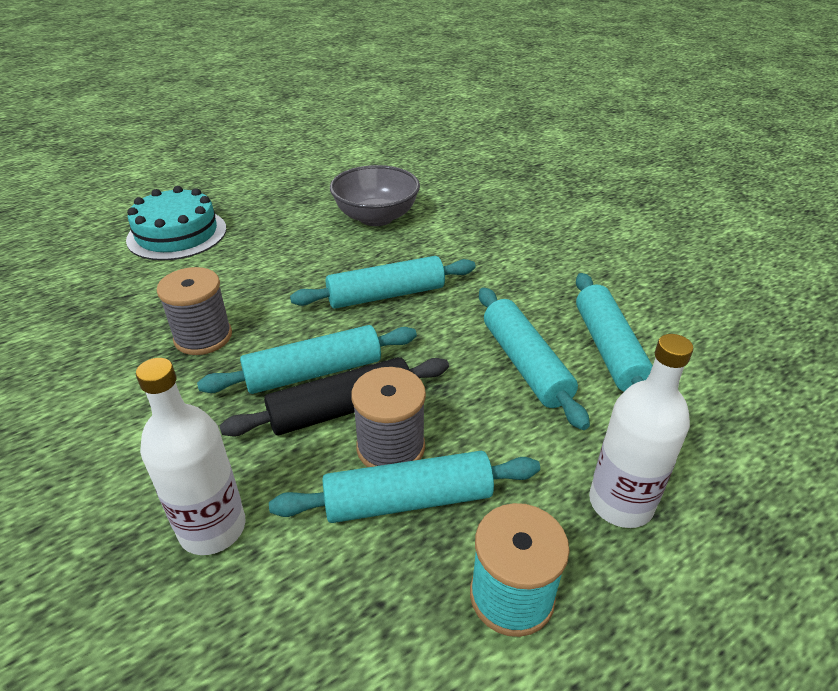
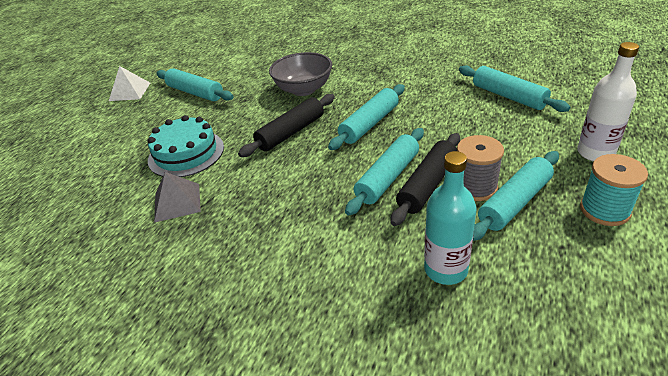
camera: 30 degrees left, 0 degrees up
(102, 281) = (177, 202): none -> grey pyramid
(203, 337) = (297, 195): grey spool -> none
(212, 528) = (445, 269): white bottle -> turquoise bottle
(222, 144) = (130, 91): none -> white pyramid
(295, 262) = (291, 132): none -> black rolling pin
(525, 364) = (482, 121): turquoise rolling pin -> turquoise rolling pin (195, 93)

